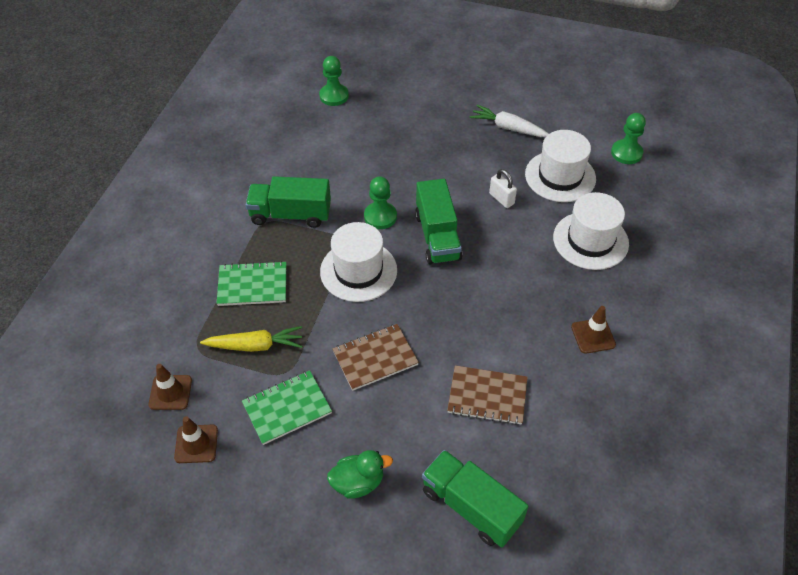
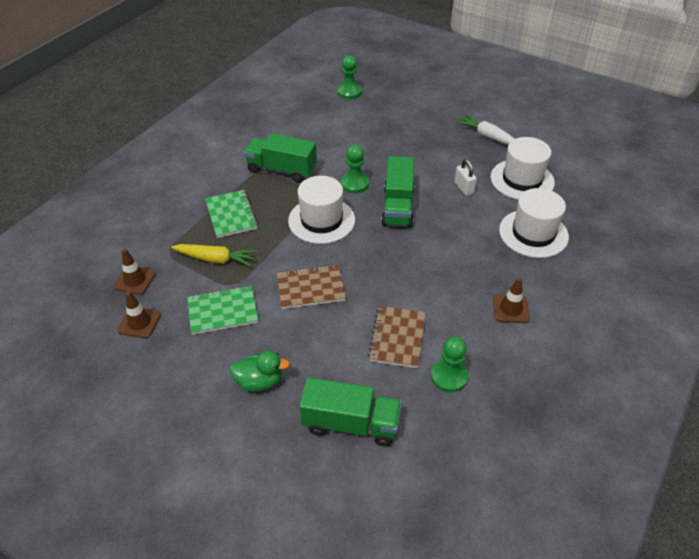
camera: 15 degrees right, 5 degrees down
(252, 285) = (231, 215): green notebook -> green notebook turned 60 degrees clockwise
(471, 507) = (351, 424): green truck -> green truck turned 135 degrees clockwise
(487, 396) = (397, 338): brown notebook -> brown notebook turned 75 degrees clockwise
(626, 153) = (588, 172): green pawn -> green pawn (449, 376)

